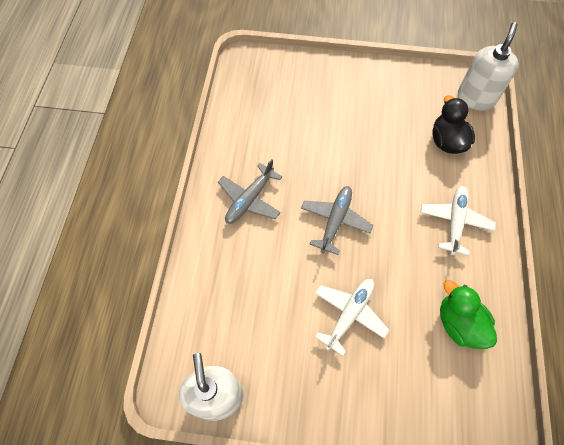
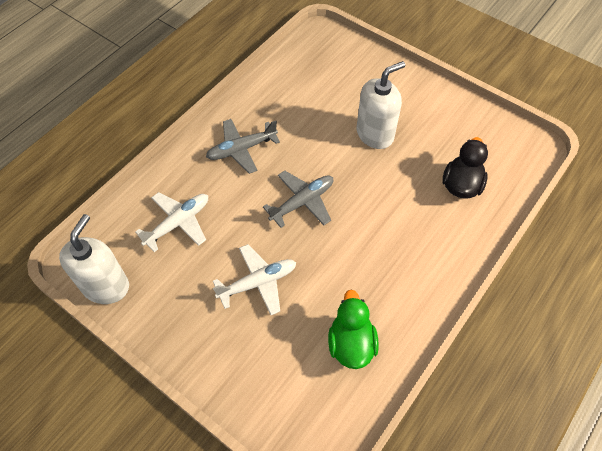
camera: 30 degrees right, 5 degrees down
(455, 221) = (414, 257): white plane -> white plane (178, 223)
(475, 98) = (522, 160): white soap dispenser -> white soap dispenser (375, 134)

